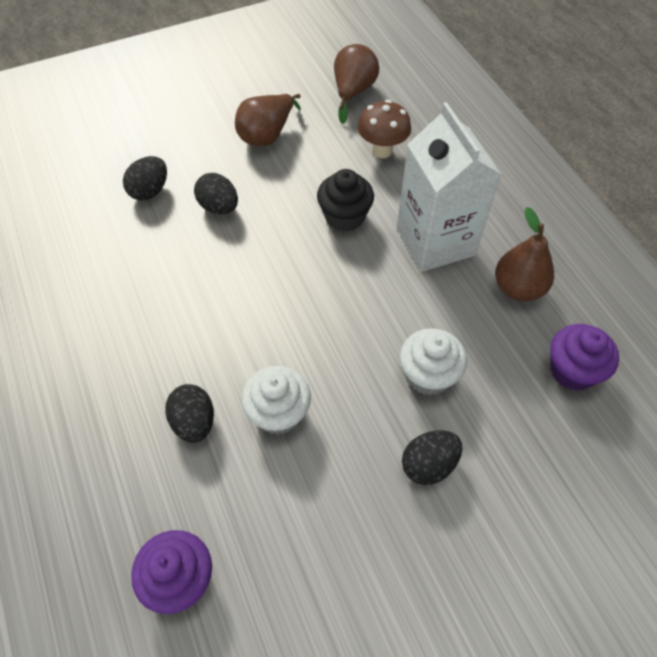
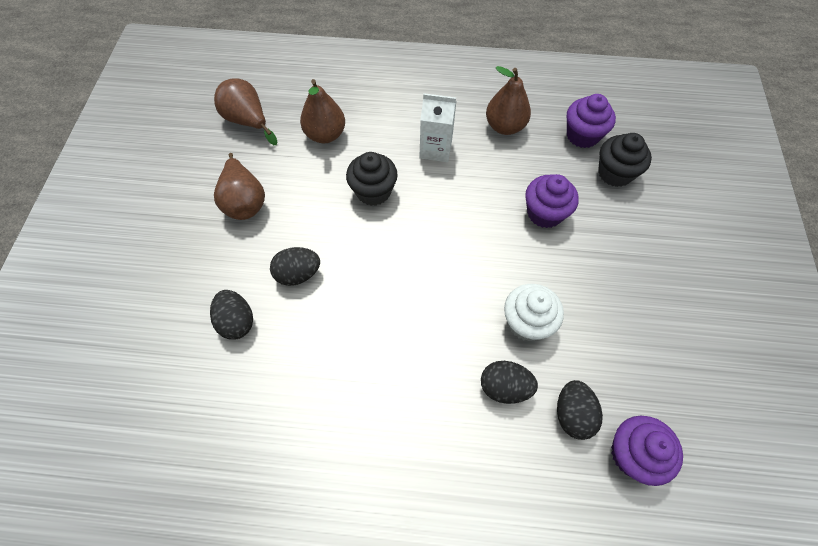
camera: 60 degrees left, 5 degrees up
(382, 150) = (325, 135): brown mushroom -> brown pear
(428, 375) = (544, 213): white cupcake -> purple cupcake
(428, 465) = (612, 249): black egg -> black egg (572, 414)
(435, 241) = (435, 149): white carton -> white carton, size x0.58
(543, 427) = (615, 173): none -> black cupcake

